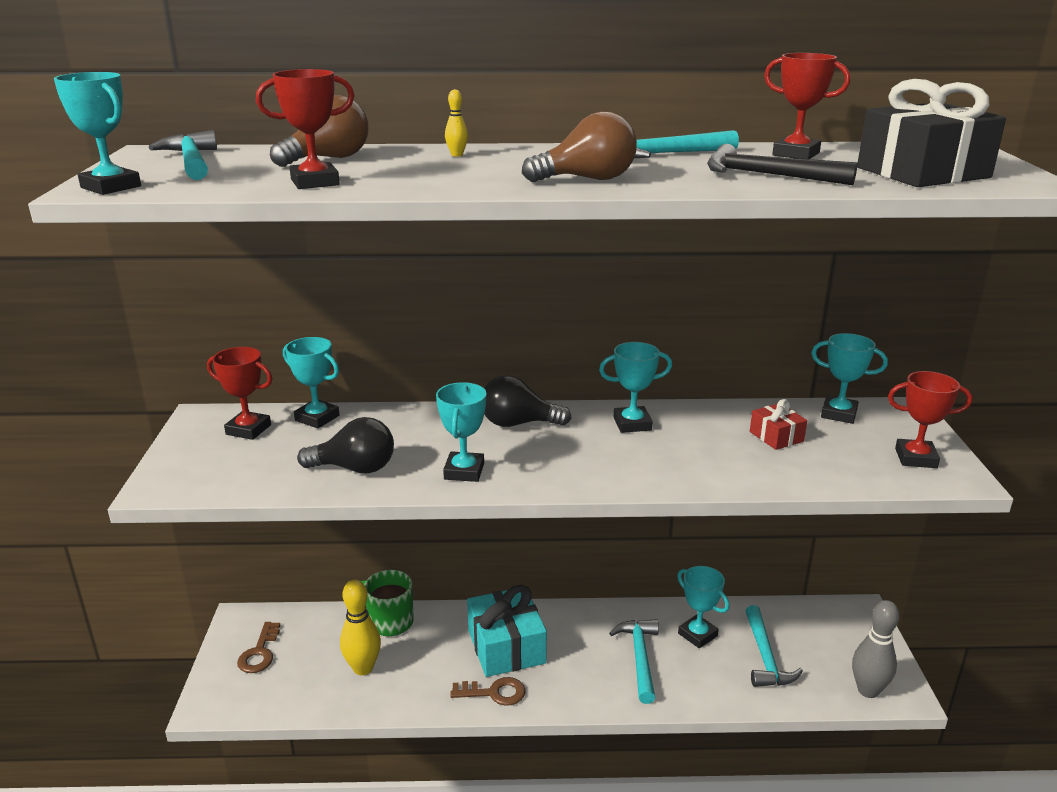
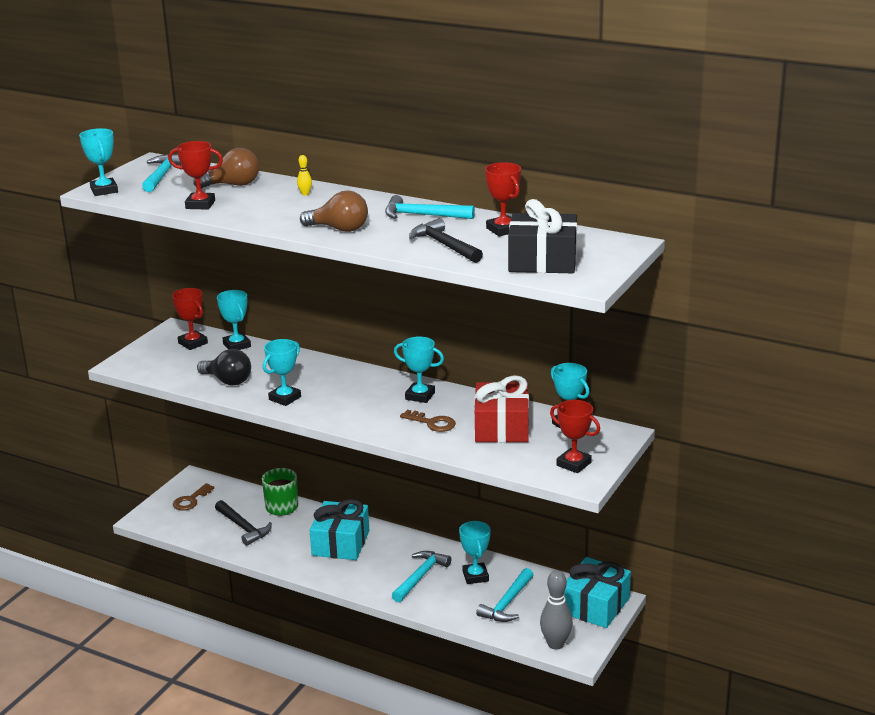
camera: 30 degrees right, 0 degrees up
(363, 668) = (243, 527): yellow bowling pin -> black hammer
(494, 693) = (309, 565): brown key -> brown key (432, 423)
(518, 423) = (349, 378): black light bulb -> none
(776, 436) = (502, 427): red gift -> red gift, size x1.94
(851, 625) = (595, 605): none -> turquoise gift

